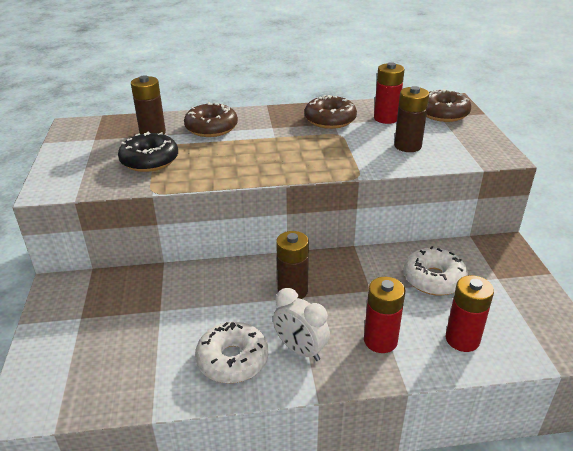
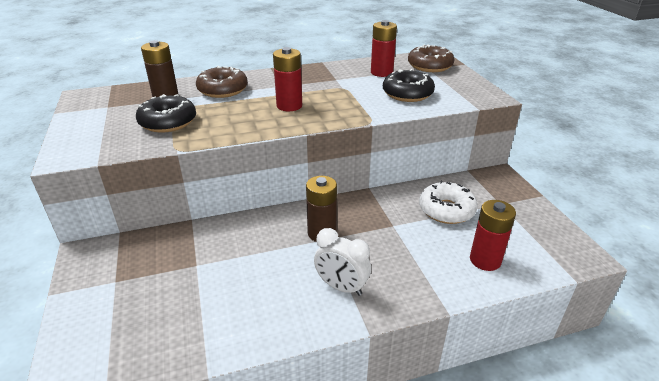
camera: 10 degrees left, 0 degrees up
(232, 360) = (278, 304): white donut -> none
(330, 120) = (332, 77): brown donut -> none
(380, 341) = (413, 269): red battery -> red battery (289, 106)
(407, 146) = (407, 94): brown battery -> black donut

